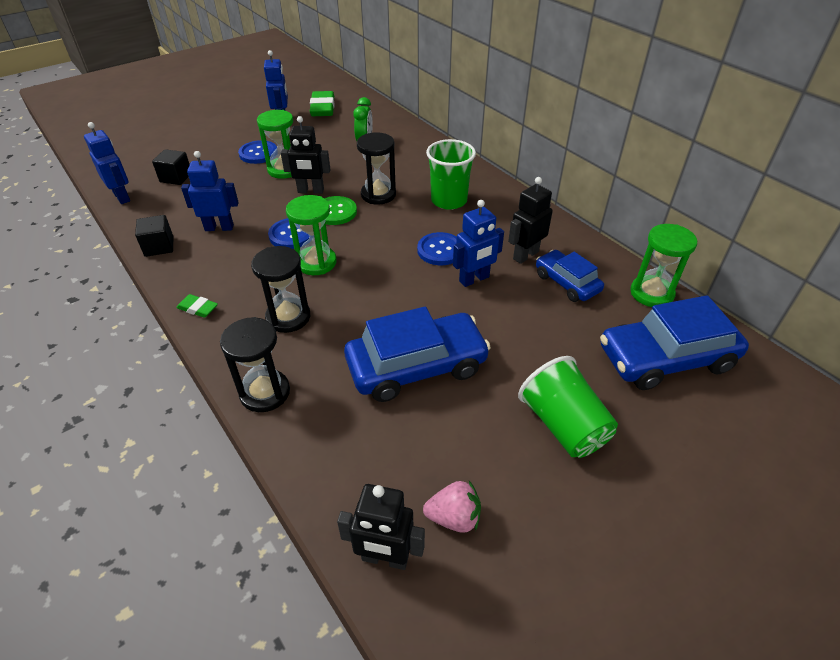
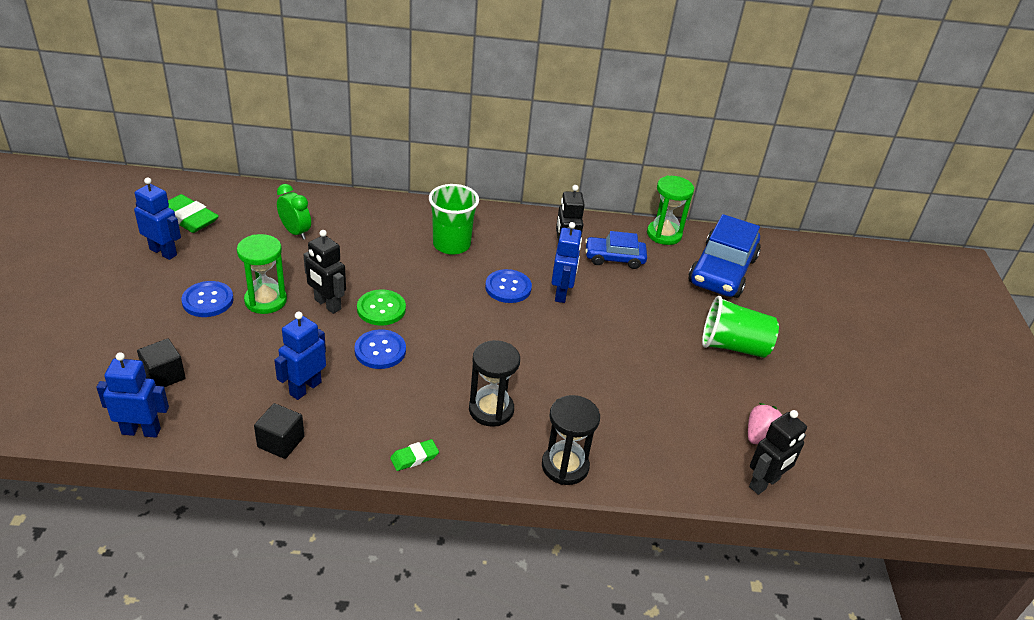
camera: 55 degrees left, 5 degrees down
(310, 191) = (327, 304): black robot -> black robot turned 90 degrees clockwise
(316, 262) = (439, 357): green hourglass -> none
(378, 195) = (390, 272): black hourglass -> none
(416, 366) = (619, 375): blue car -> none

